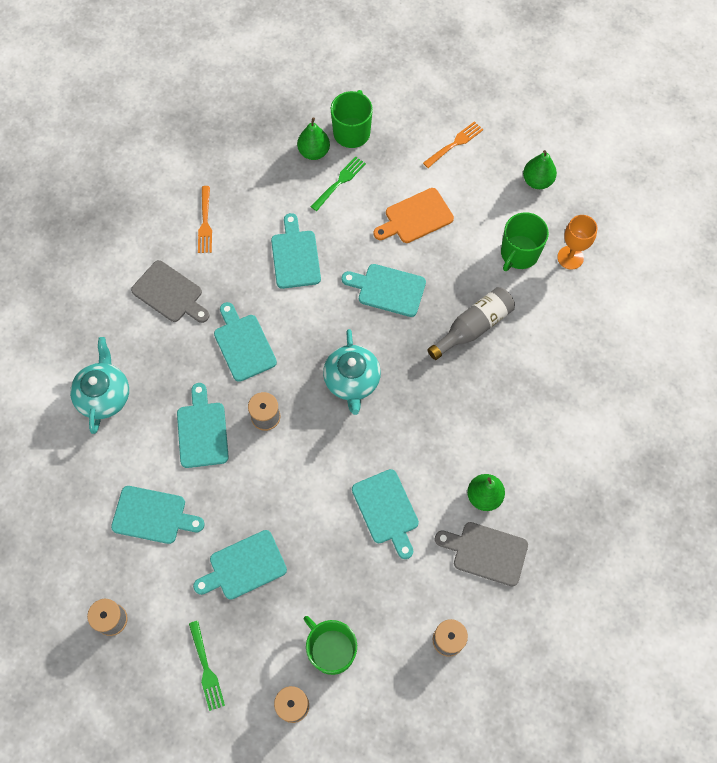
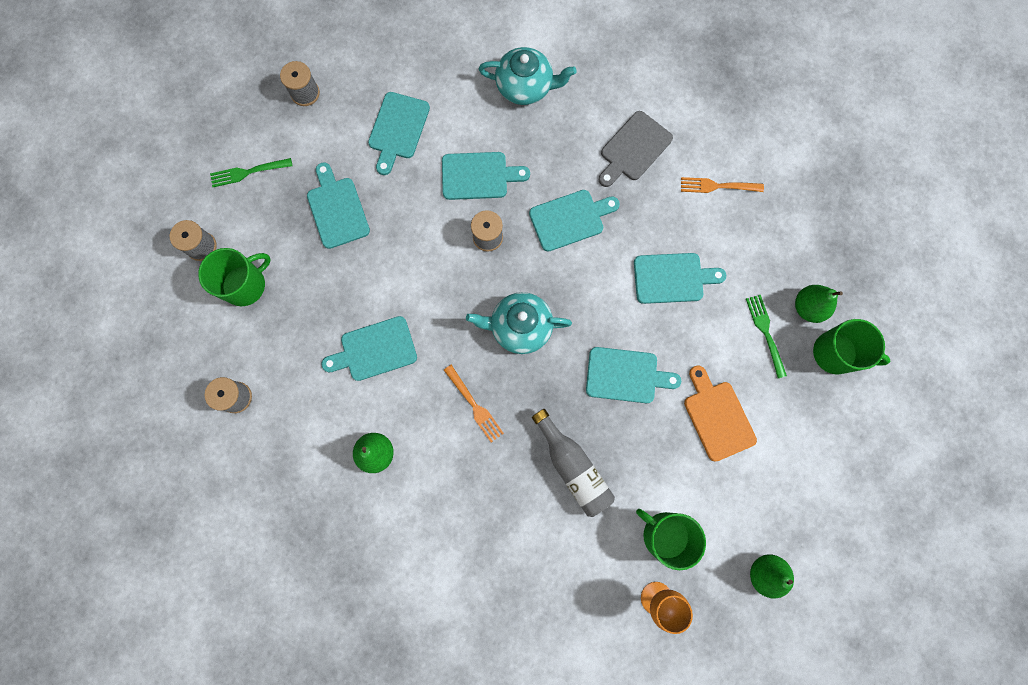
camera: 95 degrees right, 10 degrees up
(339, 182) = (766, 333): green fork -> green fork turned 150 degrees counterclockwise
(388, 289) = (626, 375): turquoise cutting board -> turquoise cutting board turned 75 degrees clockwise
(454, 144) = (818, 475): orange fork -> orange fork (474, 405)
(486, 552) = (317, 447): grey cutting board -> none

